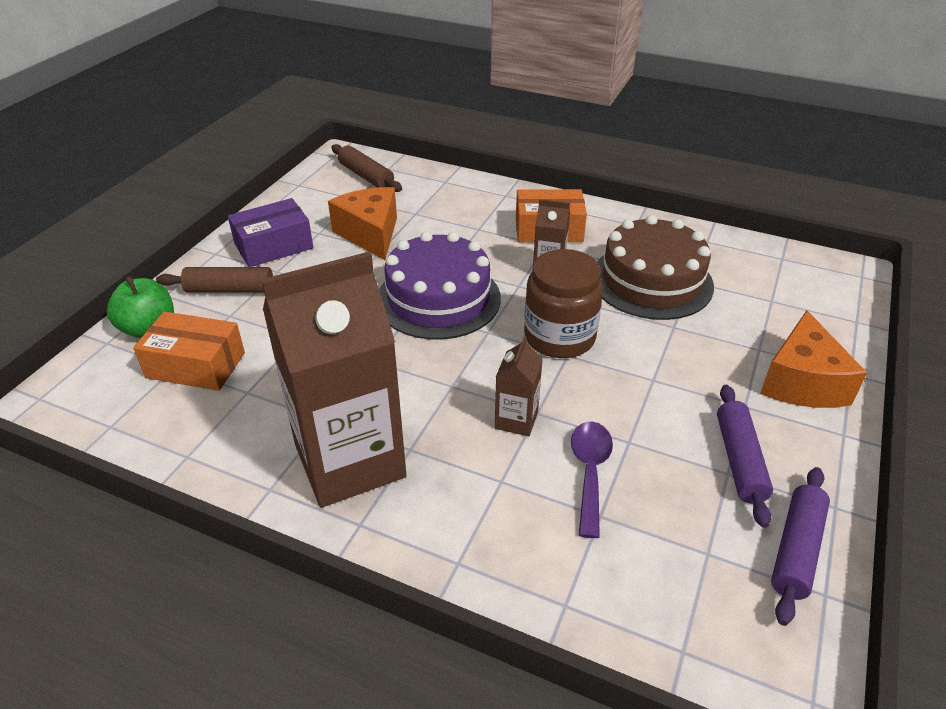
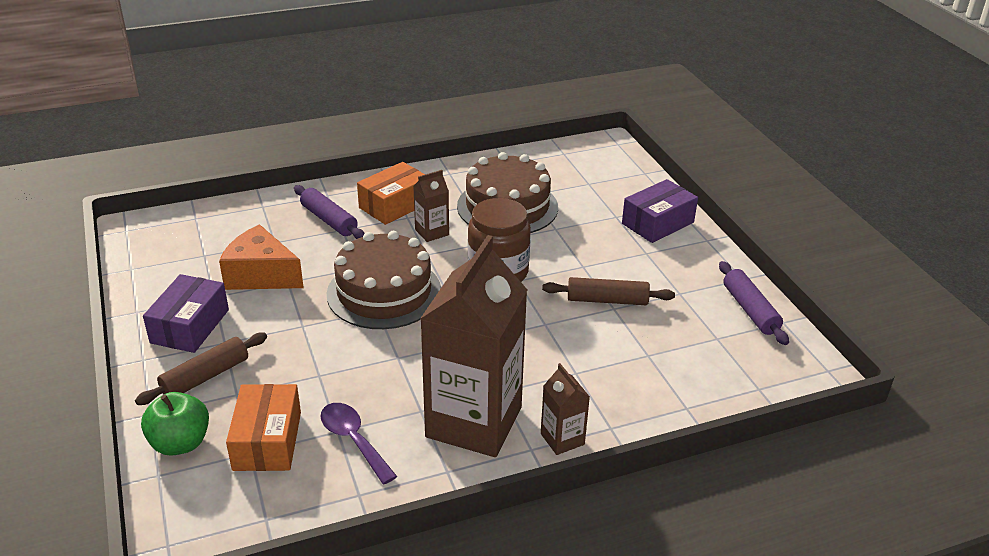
camera: 45 degrees left, 5 degrees down
(196, 365) = (267, 441): orange box -> orange box turned 60 degrees counterclockwise
(366, 176) = (185, 233): brown rolling pin -> brown rolling pin (607, 300)
(438, 298) = (384, 292): purple cake -> brown cake
(516, 420) = (539, 335): brown carton -> brown carton (562, 439)
(590, 472) = (615, 337): purple spoon -> purple spoon (353, 440)
(739, 460) = (677, 283): purple rolling pin -> purple rolling pin (329, 220)
(802, 382) = (657, 223): orange cheese -> purple box

